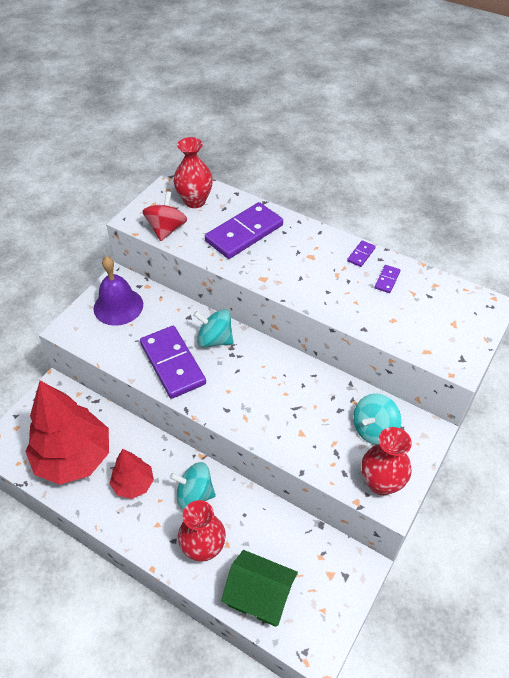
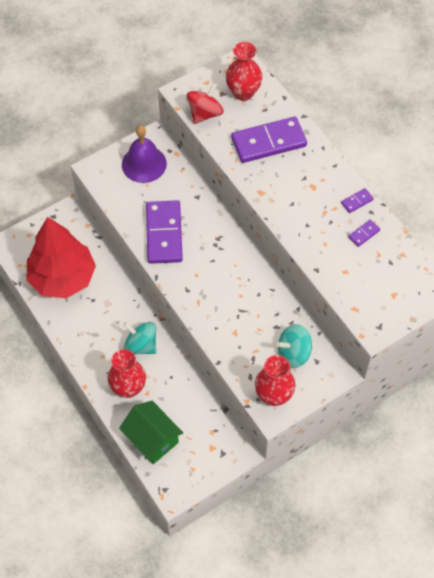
camera: 25 degrees right, 10 degrees up
(133, 484) = (98, 318): red tree -> none
(214, 339) = (208, 226): turquoise spinning top -> none

